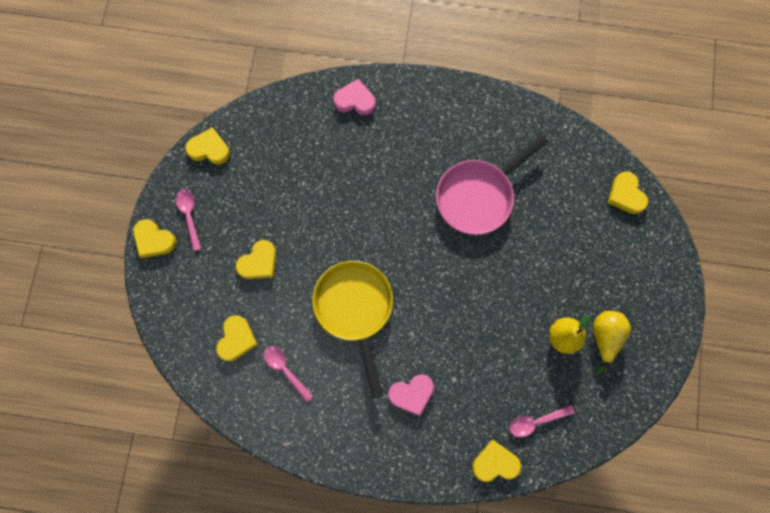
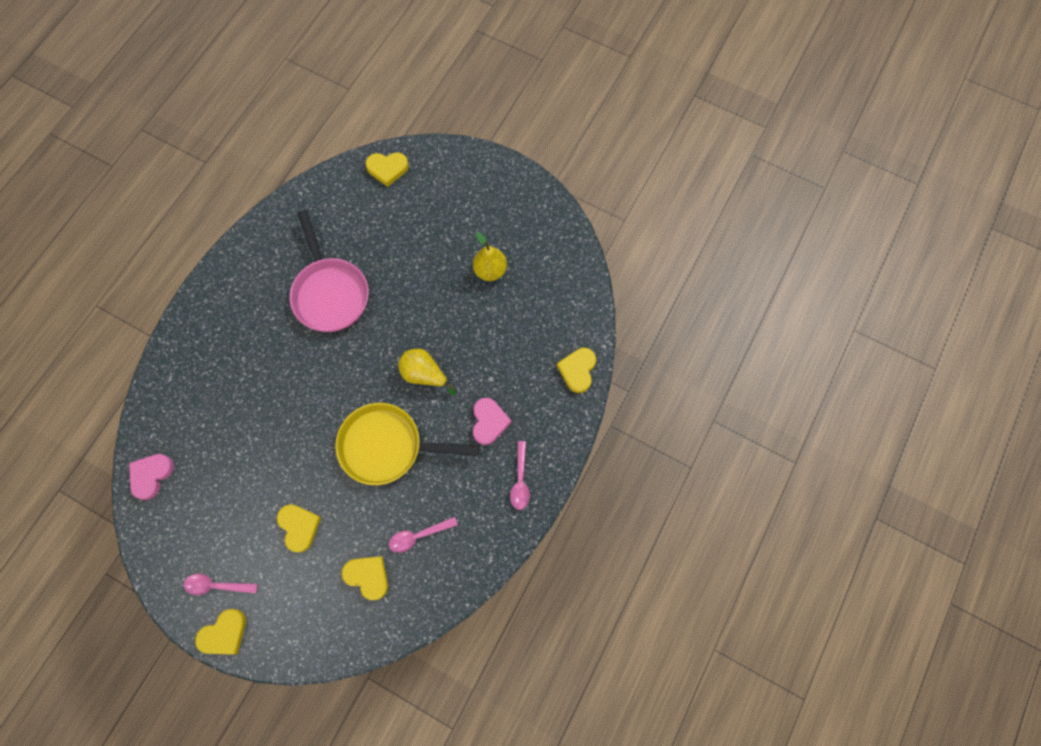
camera: 70 degrees left, 5 degrees down
(209, 149) = (153, 540): yellow heart -> none
(355, 100) = (177, 372): pink heart -> pink heart (151, 475)
(535, 421) = (555, 322): pink spoon -> pink spoon (520, 480)
(604, 336) = (504, 236): yellow pear -> yellow pear (424, 374)

